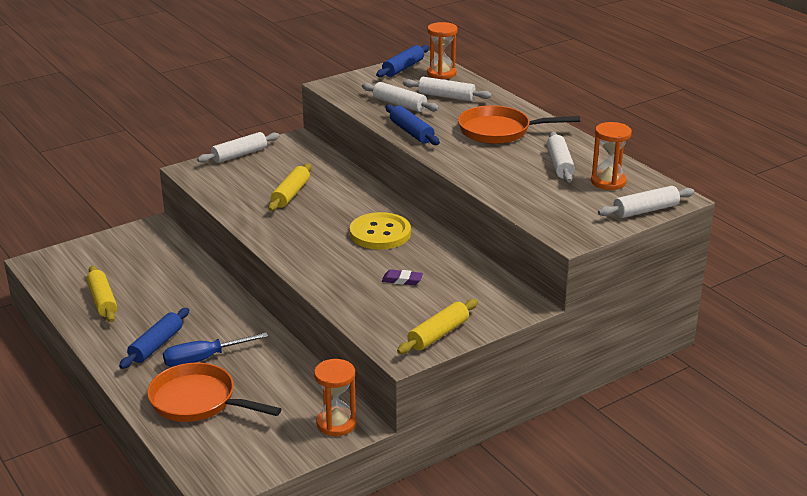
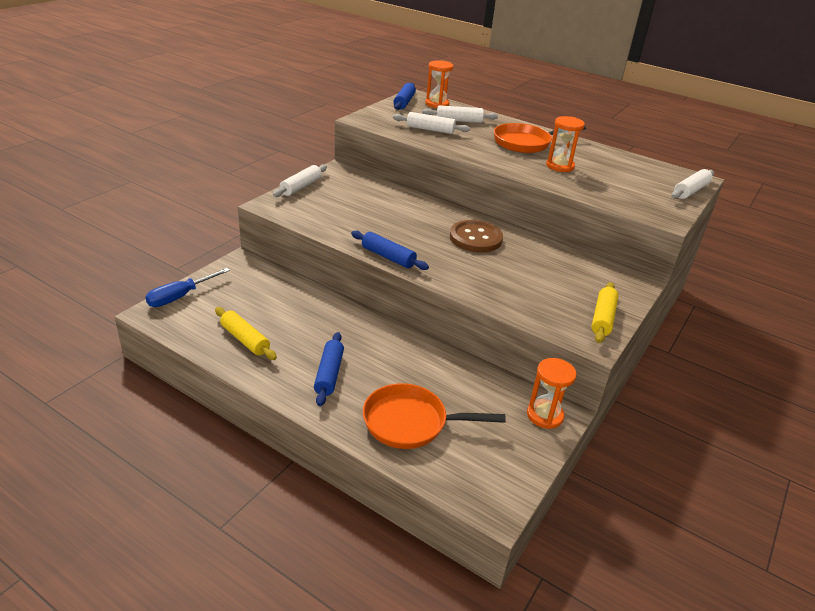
camera: 25 degrees left, 5 degrees up
(203, 359) = (382, 378): blue screwdriver -> blue screwdriver (180, 297)
(290, 194) = (374, 215): yellow rolling pin -> none
(380, 233) = (475, 238): yellow button -> brown button
(402, 280) = (530, 275): purple eraser -> none
(411, 132) = (462, 150): blue rolling pin -> blue rolling pin (388, 257)
(560, 165) = (595, 163): white rolling pin -> none
(608, 182) = (642, 172): orange hourglass -> orange hourglass (560, 166)

